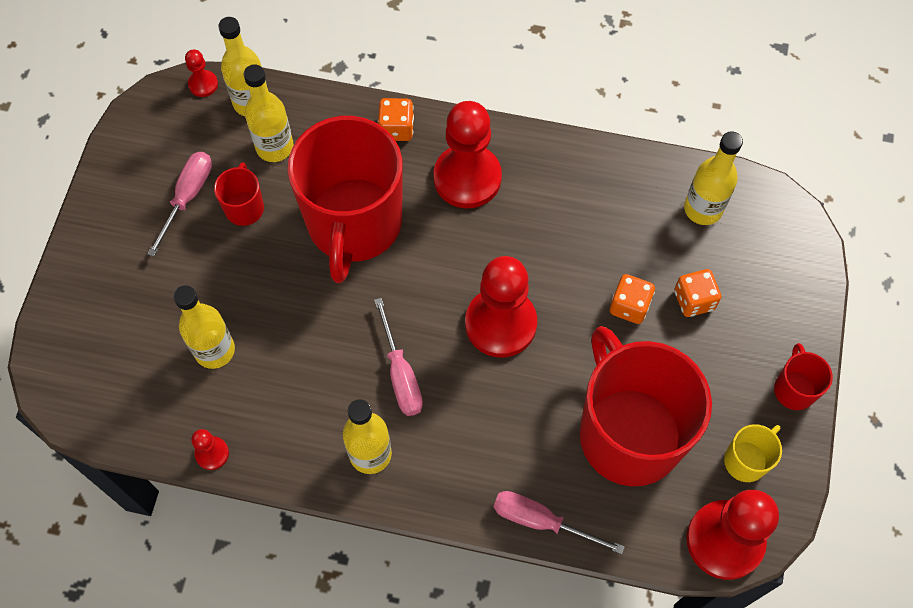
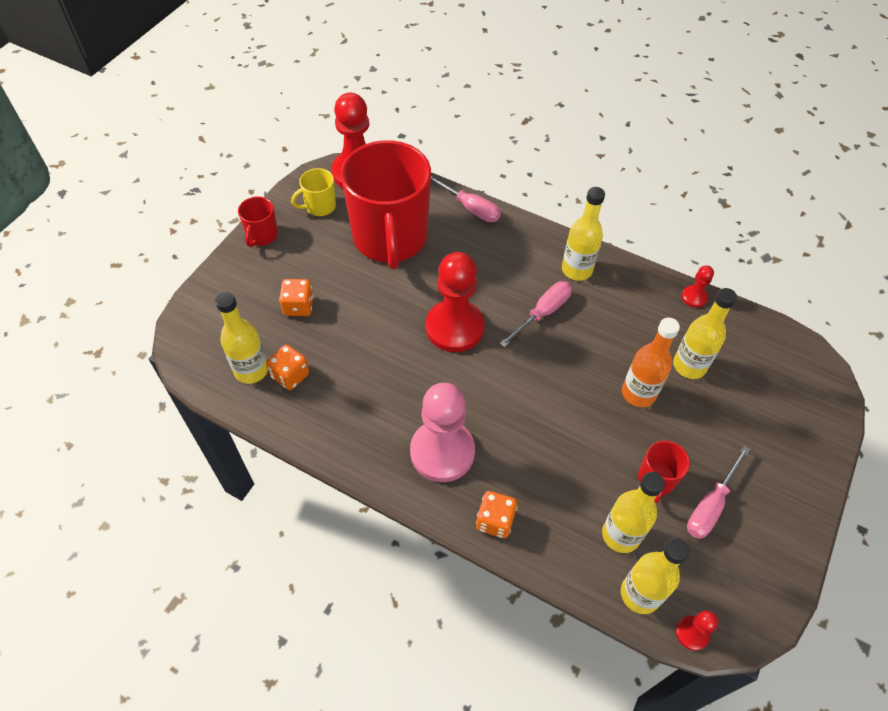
camera: 165 degrees left, 10 degrees down
(271, 298) = (638, 393): none -> orange bottle
(354, 224) = (556, 437): red mug -> none
(401, 374) = (542, 313): pink screwdriver -> pink screwdriver turned 45 degrees clockwise
(467, 178) = (442, 452): red pawn -> pink pawn
(629, 306) = (350, 315): orange dice -> orange dice (290, 375)

